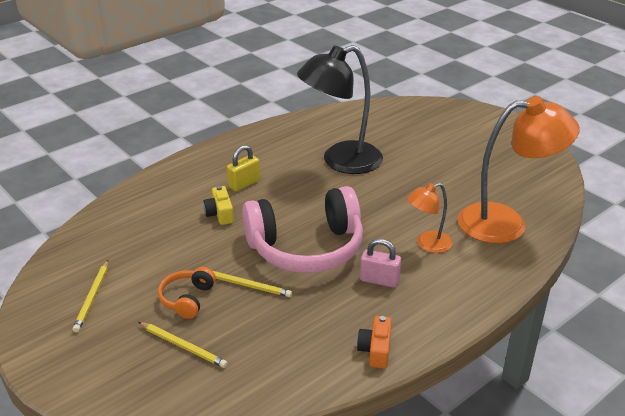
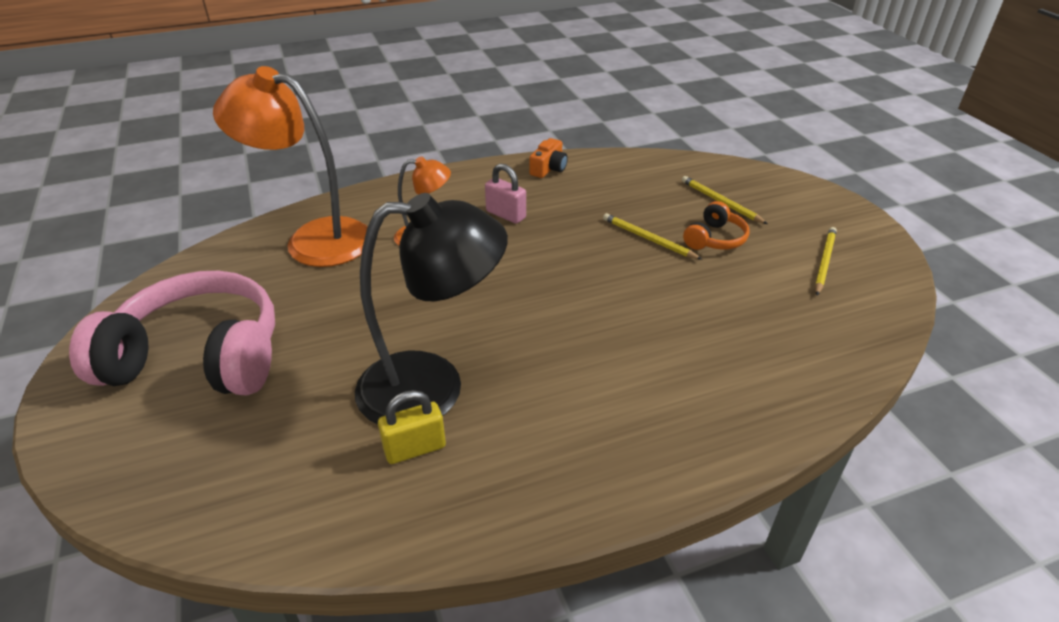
camera: 160 degrees left, 5 degrees up
(220, 213) = (661, 335): yellow camera -> none
(244, 184) = (612, 381): yellow padlock -> yellow padlock (415, 448)
(306, 247) = (564, 263): pink headphones -> pink headphones (199, 358)

